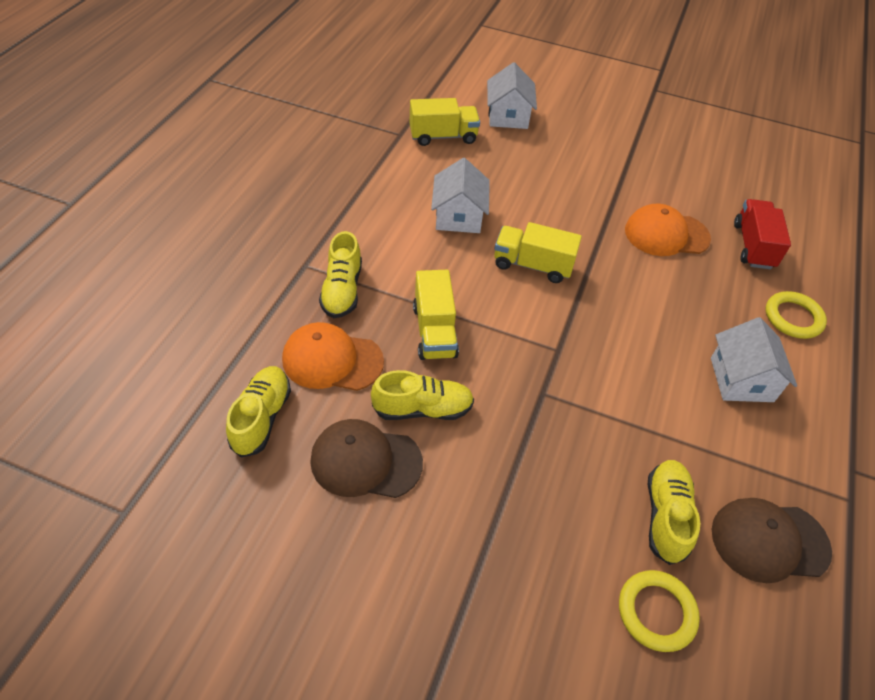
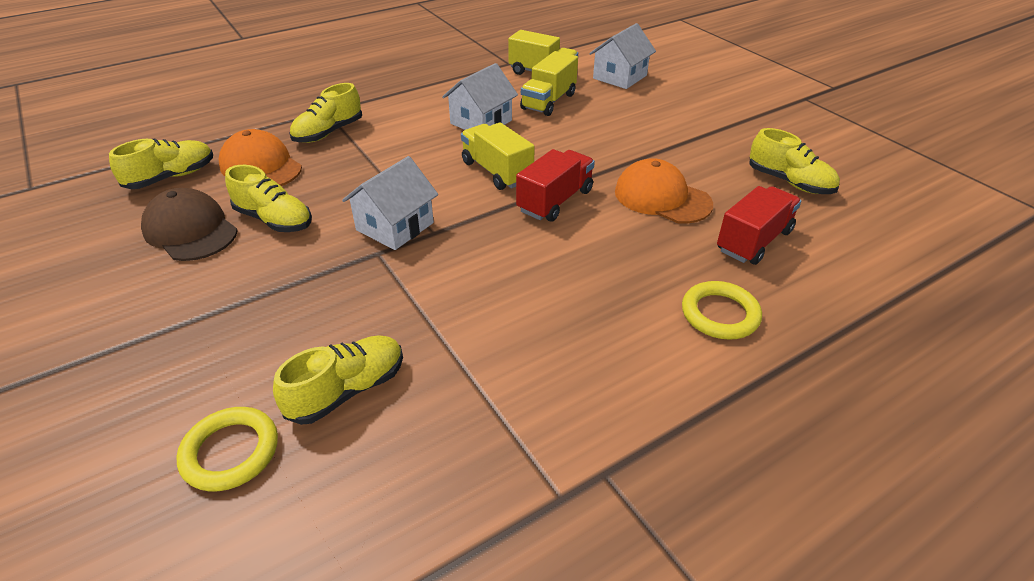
camera: 40 degrees right, 10 degrees down
(434, 331) = (355, 180): yellow truck -> yellow truck (548, 101)
(604, 274) = (555, 201): none -> red truck
(722, 181) = (789, 182): none -> yellow shoe
(741, 379) = (582, 333): white house -> white house (395, 226)
(769, 541) = (415, 471): brown cap -> none

